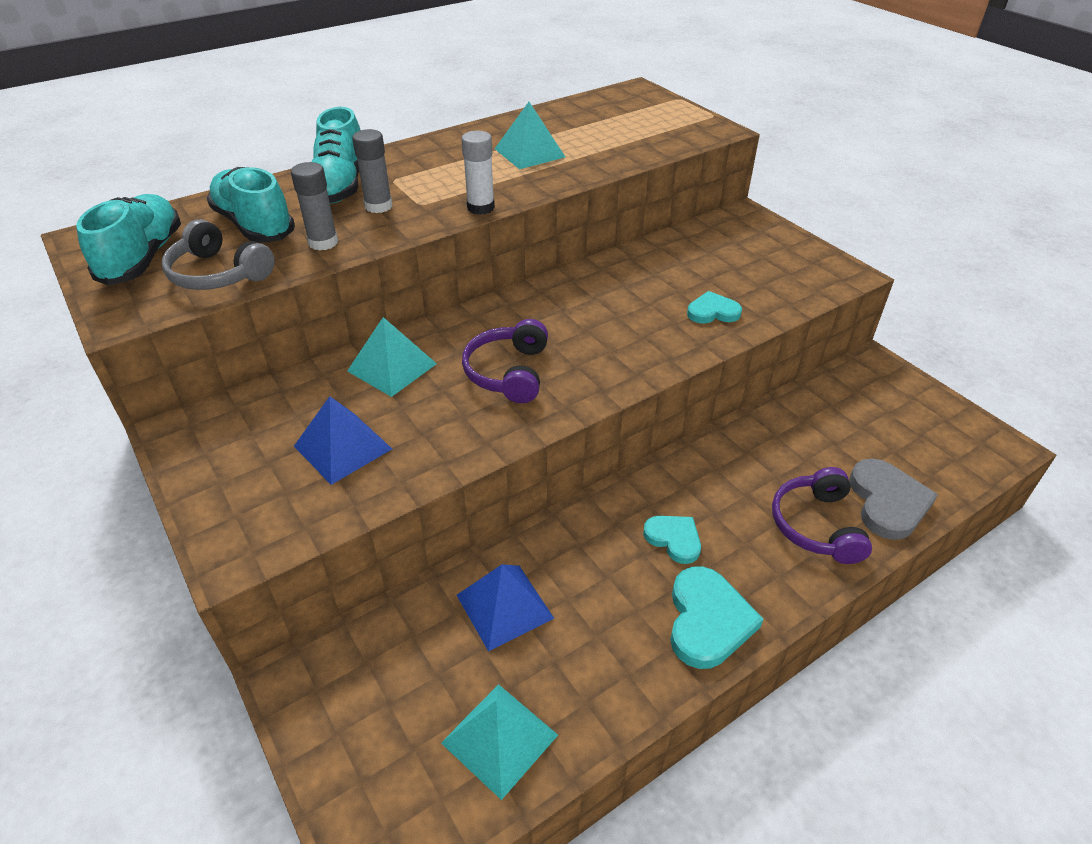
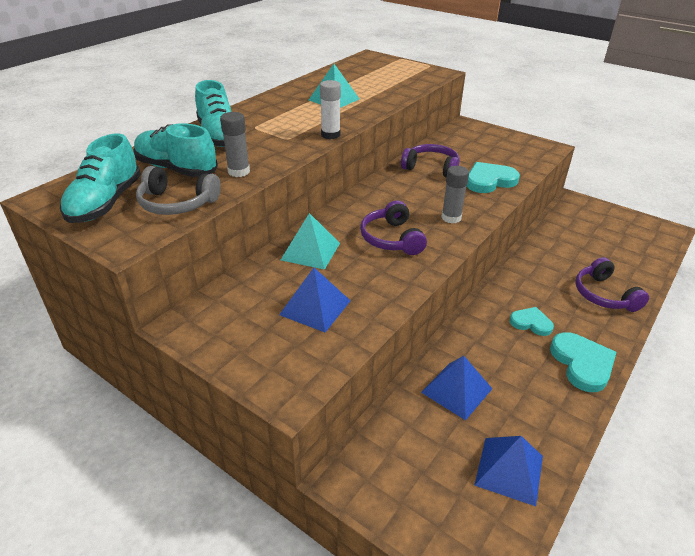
camera: 20 degrees left, 5 degrees down
(143, 257) = (105, 203): turquoise shoe -> turquoise shoe turned 150 degrees counterclockwise
(378, 206) = (258, 144): grey glue stick -> grey glue stick (451, 218)
(499, 739) = (509, 470): turquoise pyramid -> blue pyramid
(641, 276) = (431, 168): none -> purple headphones
(712, 312) = (489, 181): turquoise heart -> turquoise heart, size x1.59
(887, 502) = (632, 273): grey heart -> none

